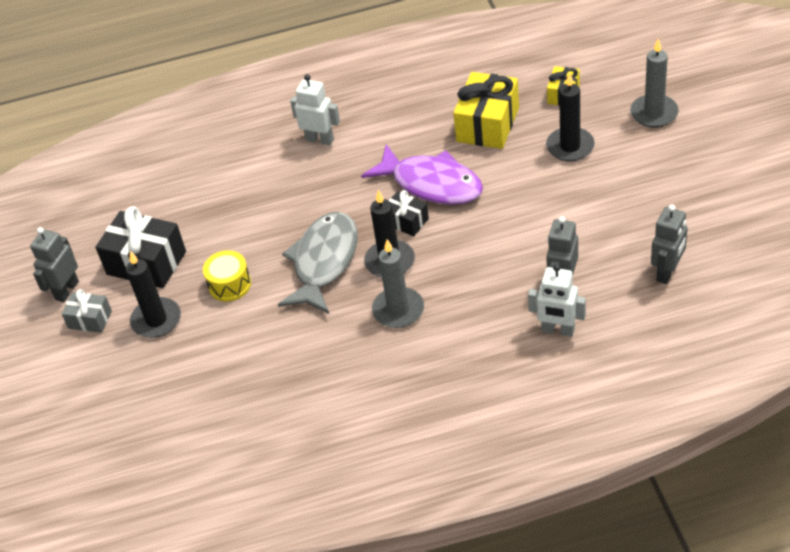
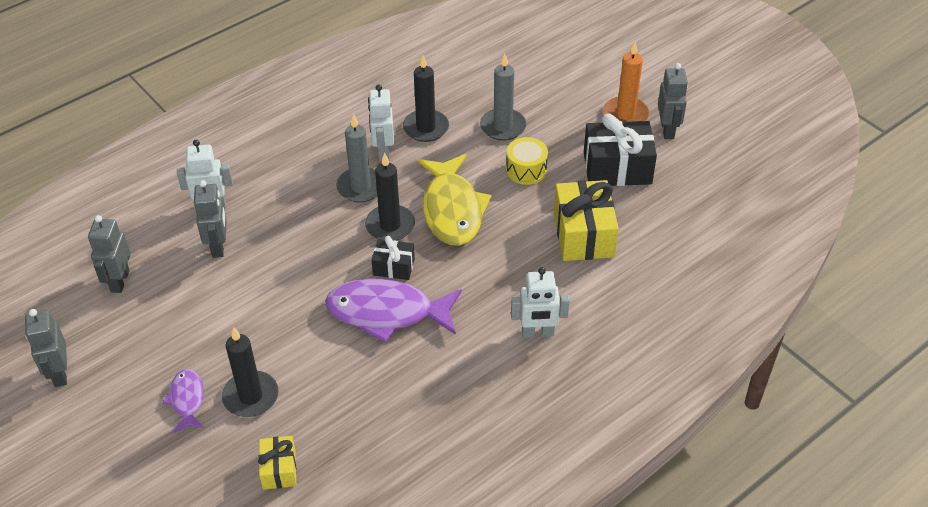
camera: 150 degrees right, 0 degrees up
(90, 319) = (625, 115): grey gift -> orange candle
(156, 320) = (568, 128): black candle -> black candle (426, 128)
(324, 262) = (452, 209): grey fish -> yellow fish
(355, 346) = (383, 151): none -> white robot
(488, 124) = (356, 401): yellow gift -> yellow gift (583, 234)
(623, 156) = (187, 400): none -> purple fish
(654, 113) = (161, 469): grey candle -> grey candle (503, 126)
(732, 201) = (59, 373): none -> grey robot

